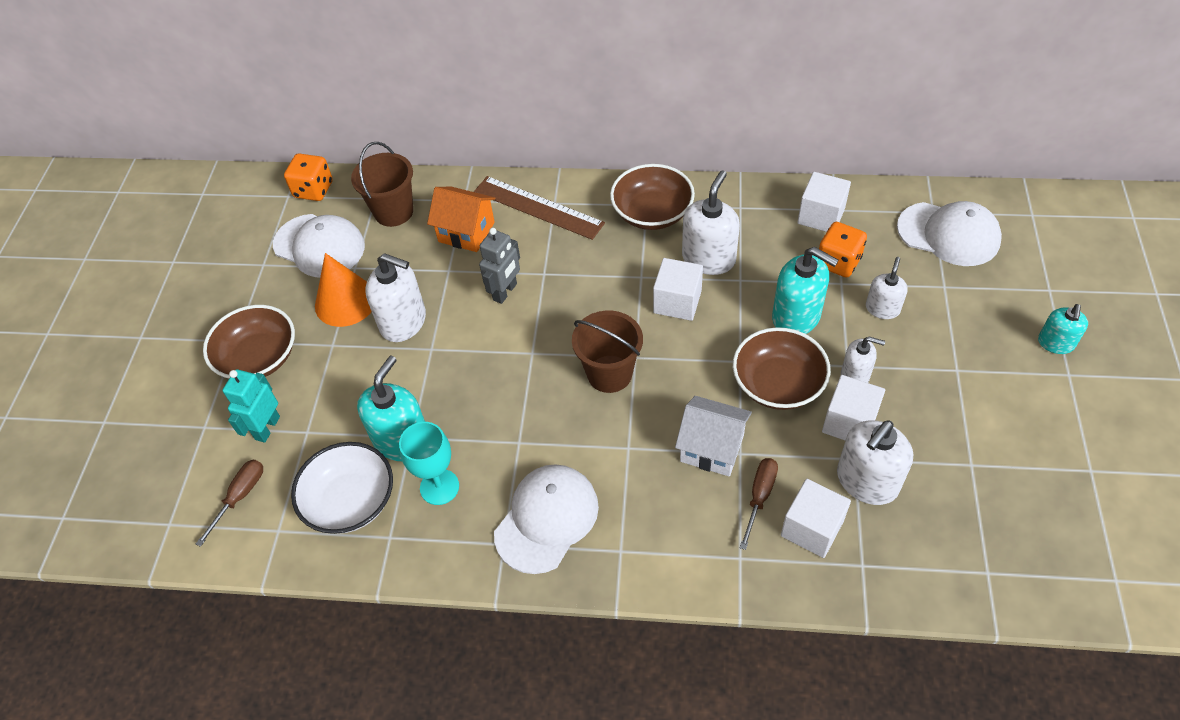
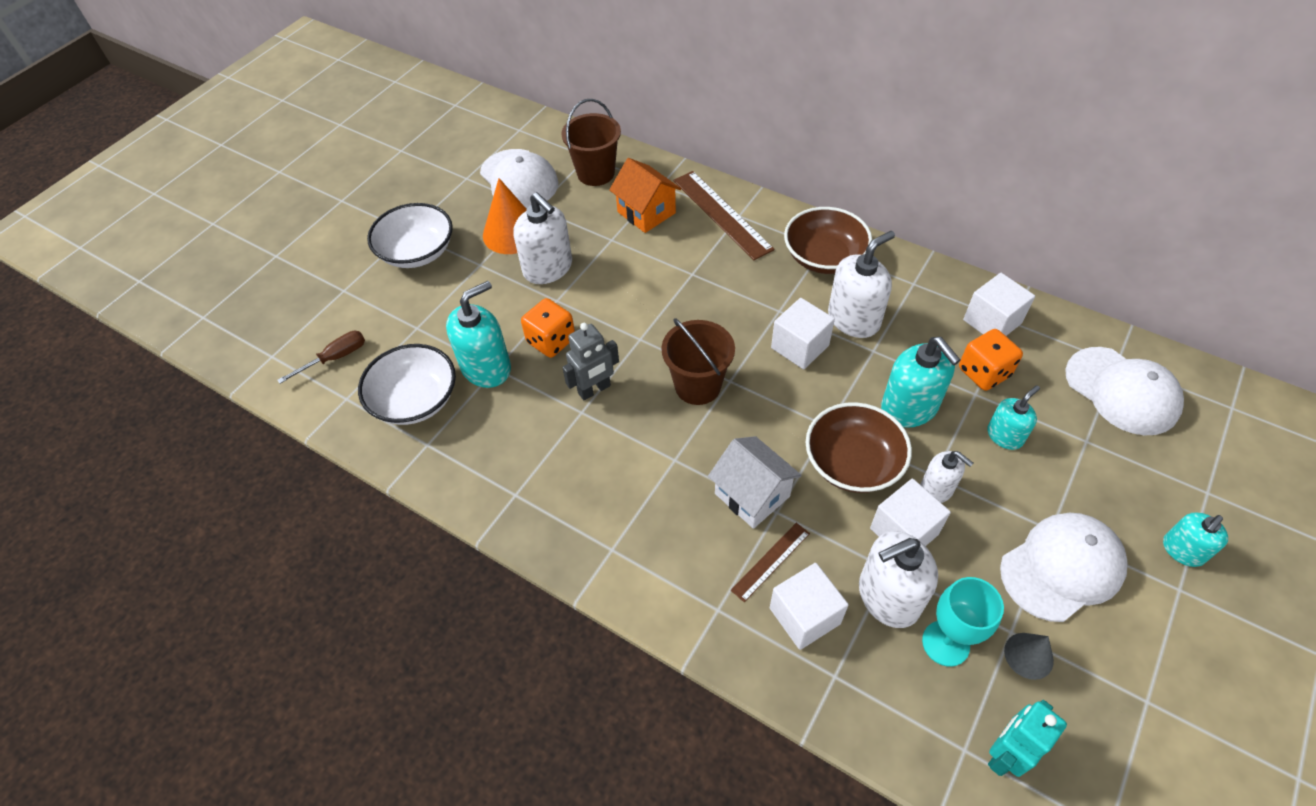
camera: 25 degrees right, 0 degrees up
(259, 358) = (417, 252): brown bowl -> white bowl
(267, 428) = (389, 311): turquoise robot -> turquoise robot (1005, 754)
(313, 190) = (542, 132): orange dice -> orange dice (551, 341)
(439, 487) = (492, 420): turquoise goblet -> turquoise goblet (945, 643)
(505, 292) = (648, 276): grey robot -> grey robot (594, 390)
(547, 519) = (564, 490): white cap -> white cap (1062, 567)
(759, 497) = (770, 561): brown screwdriver -> brown ruler
(882, 308) = (1005, 436): white soap dispenser -> turquoise soap dispenser
(993, 477) = (1028, 655): none -> grey cone

